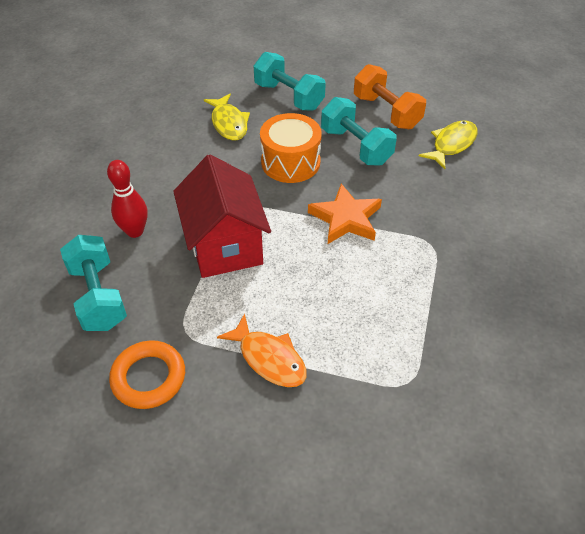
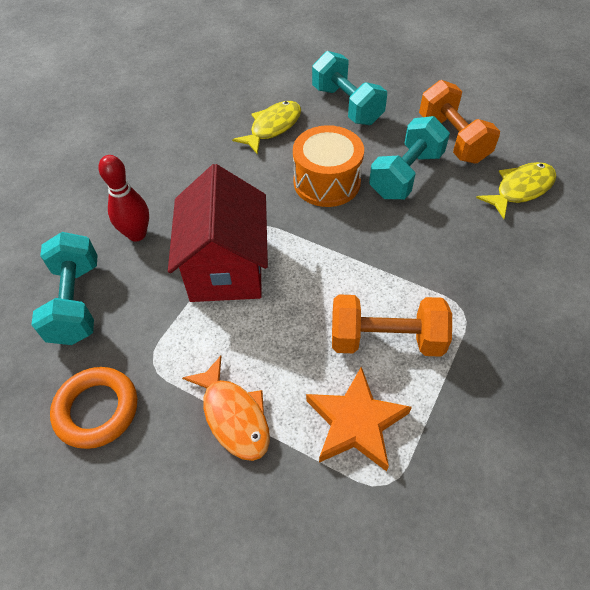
camera: 15 degrees right, 5 degrees up
(229, 123) = (273, 127): yellow fish -> yellow fish turned 135 degrees counterclockwise
(346, 218) = (370, 260): orange star -> orange star (356, 422)
(356, 146) = (406, 175): turquoise dumbbell -> turquoise dumbbell turned 60 degrees clockwise
(376, 277) = (386, 339): none -> orange dumbbell

